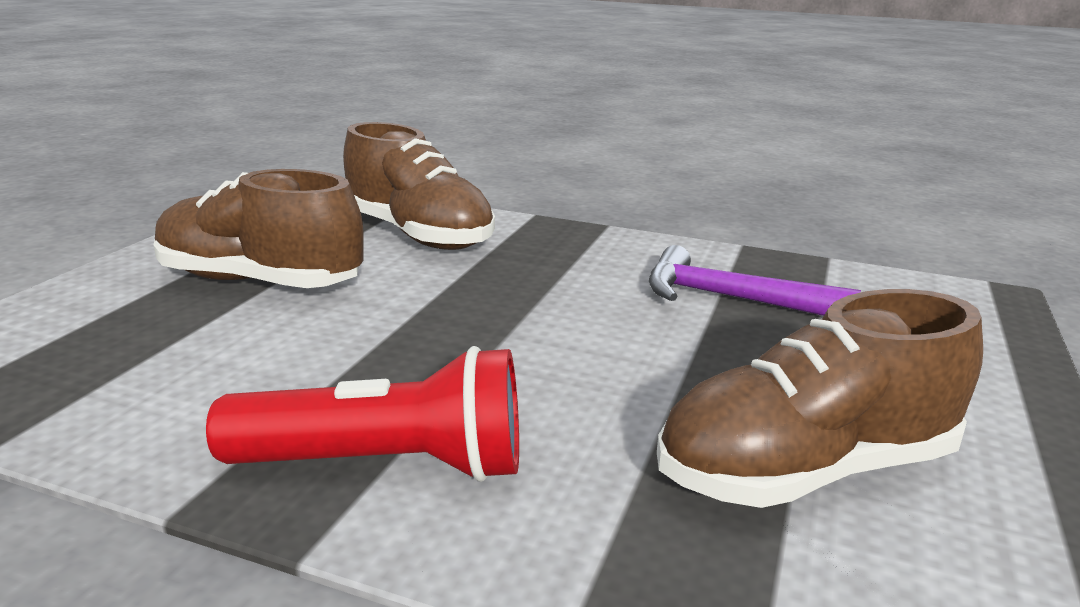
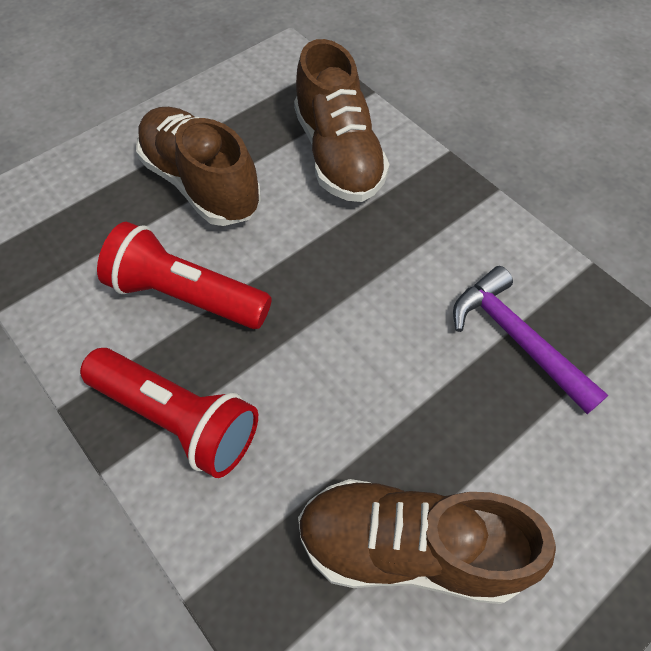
camera: 30 degrees right, 35 degrees up
(309, 363) = (186, 295): none -> red flashlight

